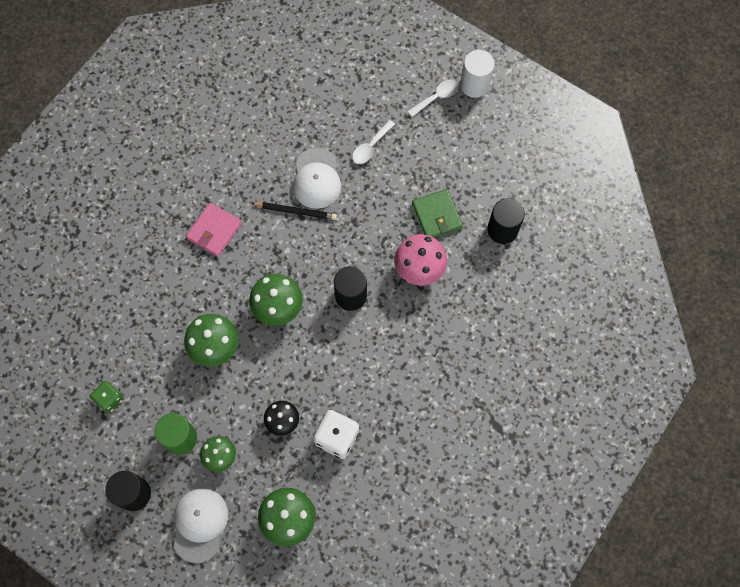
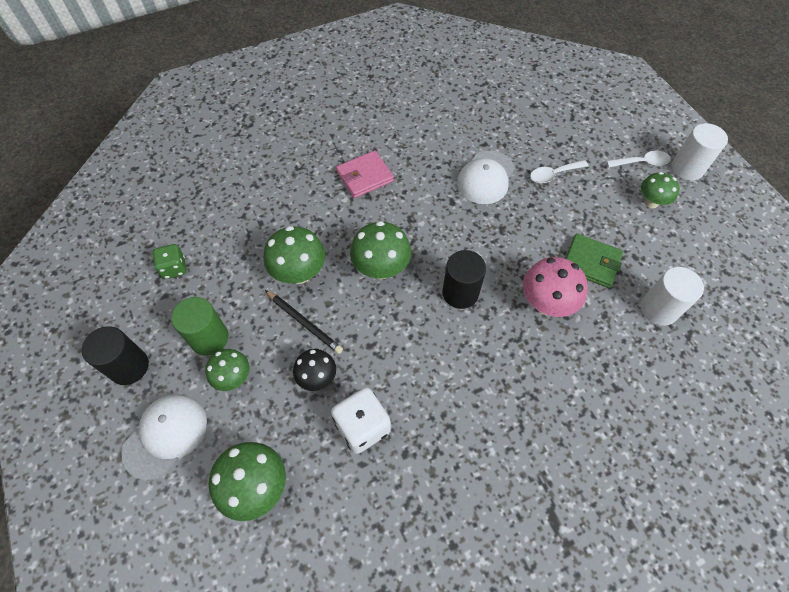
camera: 30 degrees right, 10 degrees down
(295, 211) = (449, 195): black pencil -> black pencil (304, 323)
(437, 215) = (591, 262): green wallet -> green wallet turned 75 degrees counterclockwise
(459, 134) = (651, 202): none -> green mushroom
(502, 230) = (659, 309): black cylinder -> white cylinder

